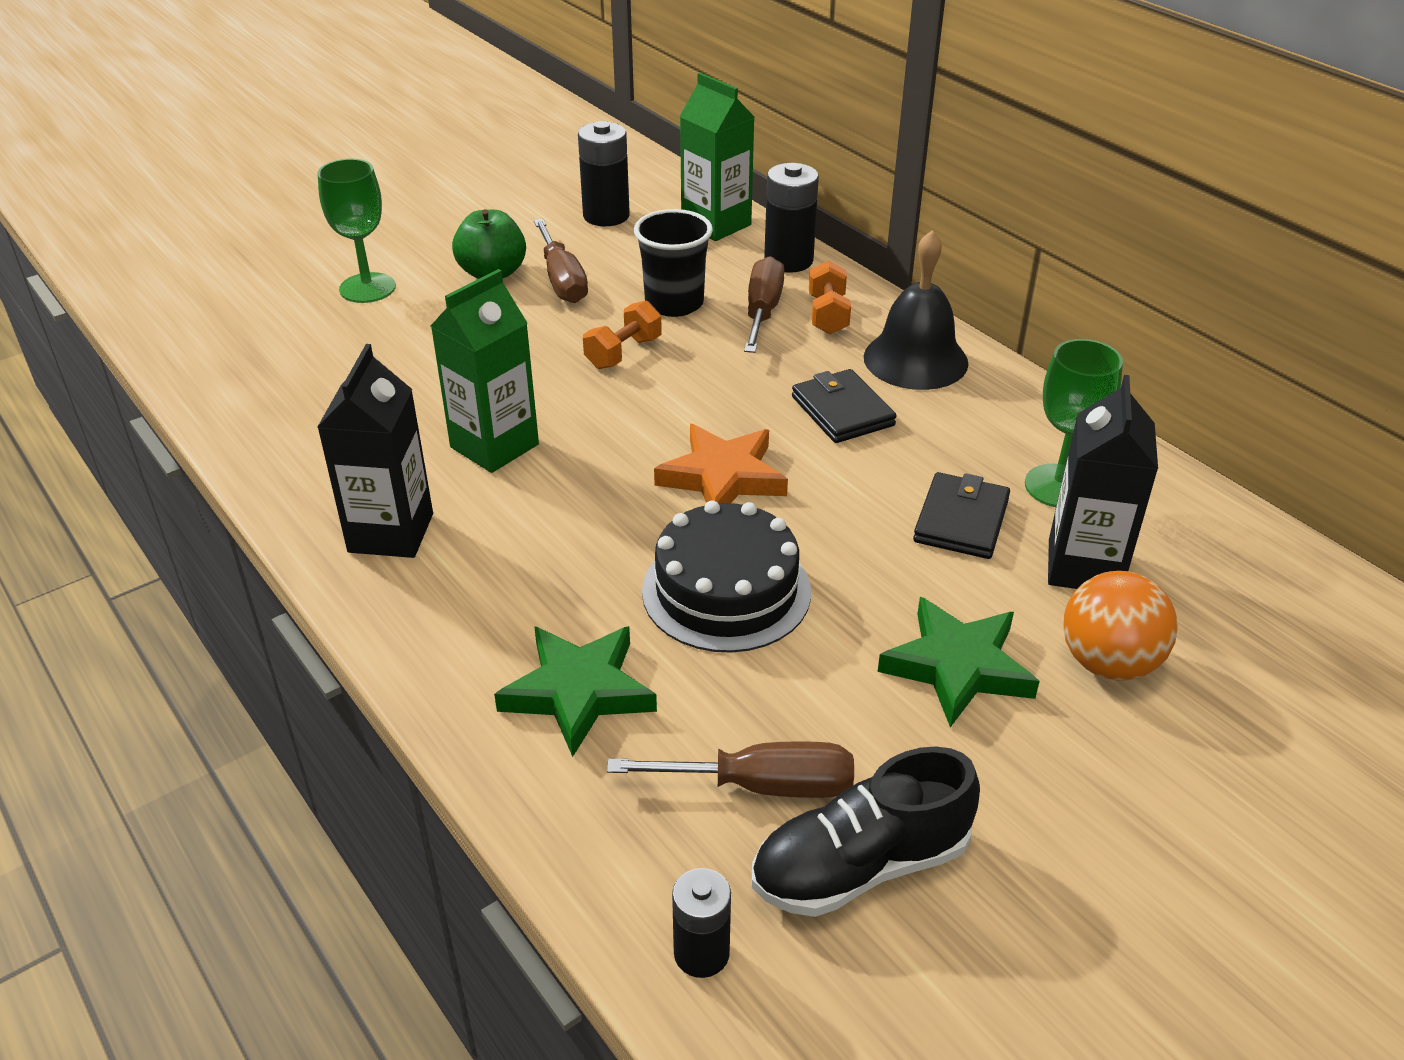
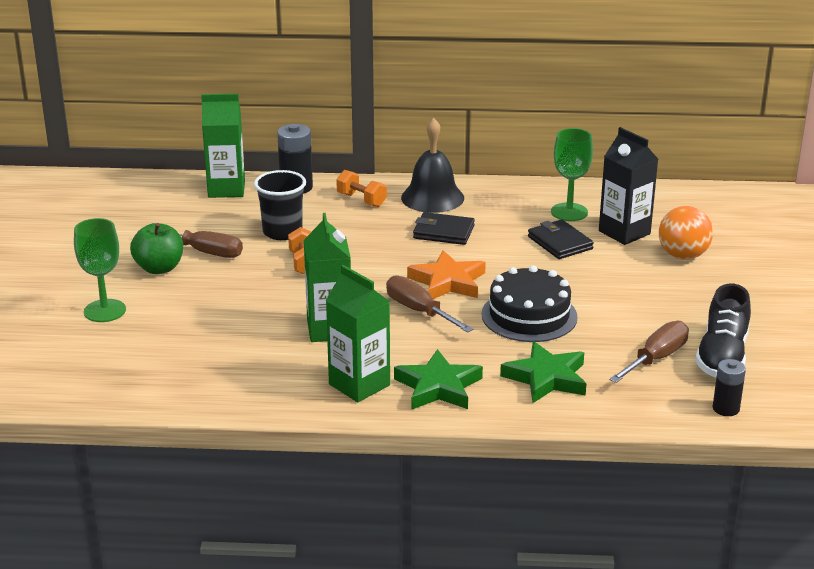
camera: 50 degrees left, 10 degrees down
(391, 533) = (359, 385): black carton -> green carton
(606, 216) = (159, 213): black battery -> none
(762, 311) = (330, 213): brown screwdriver -> brown screwdriver (419, 311)
(958, 667) = (645, 286): green star -> green star (438, 387)

